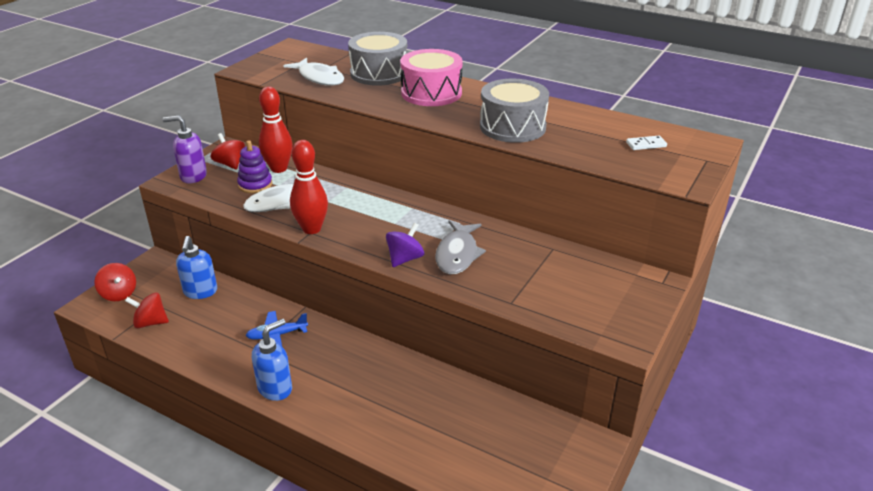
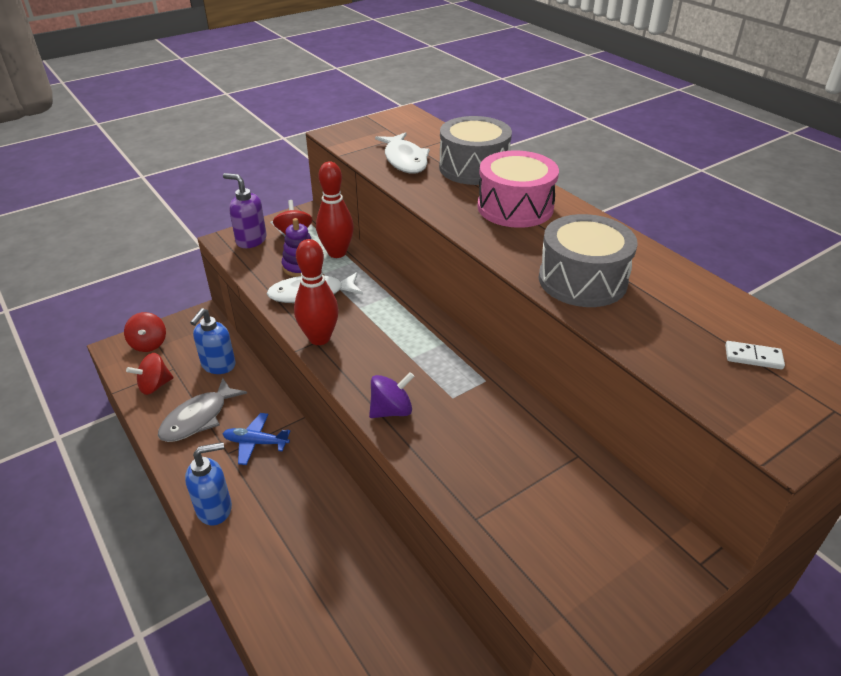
camera: 25 degrees right, 5 degrees up
(150, 322) = (154, 386): red spinning top -> red spinning top turned 60 degrees counterclockwise
(457, 254) = (455, 424): grey fish -> grey fish (198, 418)

